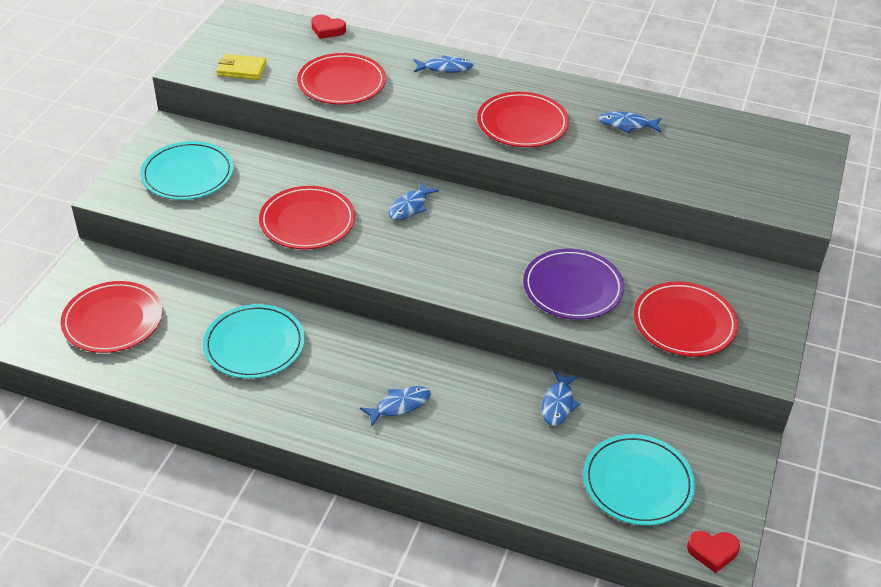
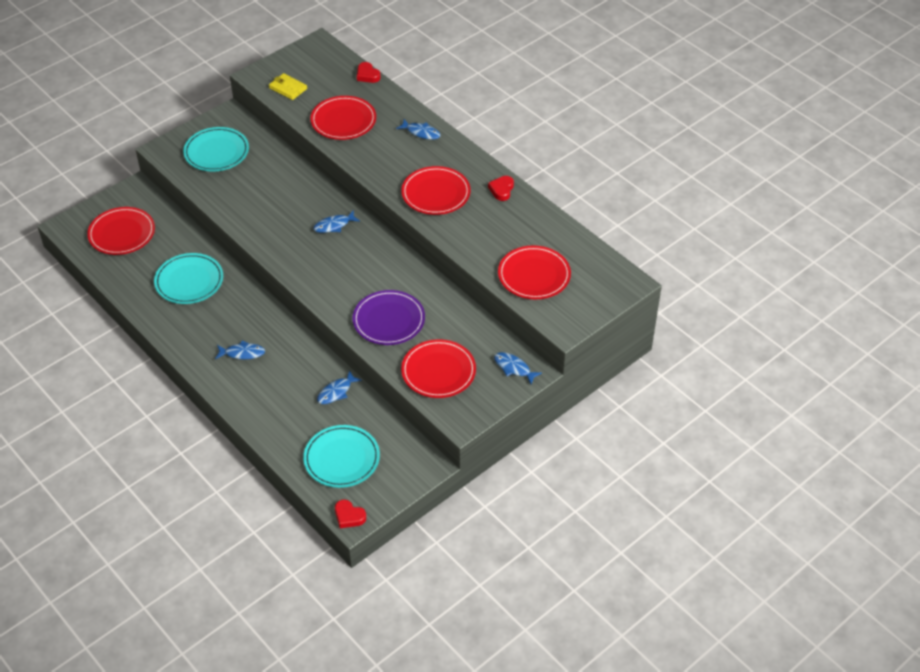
camera: 30 degrees right, 5 degrees up
(307, 221) = (263, 212): red plate -> red plate (534, 275)
(591, 97) = (501, 190): none -> red heart
(627, 125) = (506, 220): blue fish -> blue fish (514, 368)

